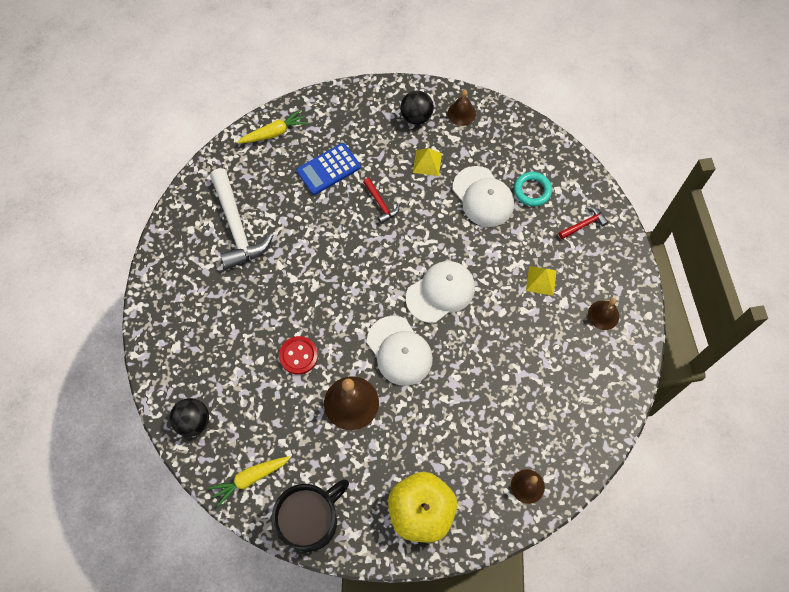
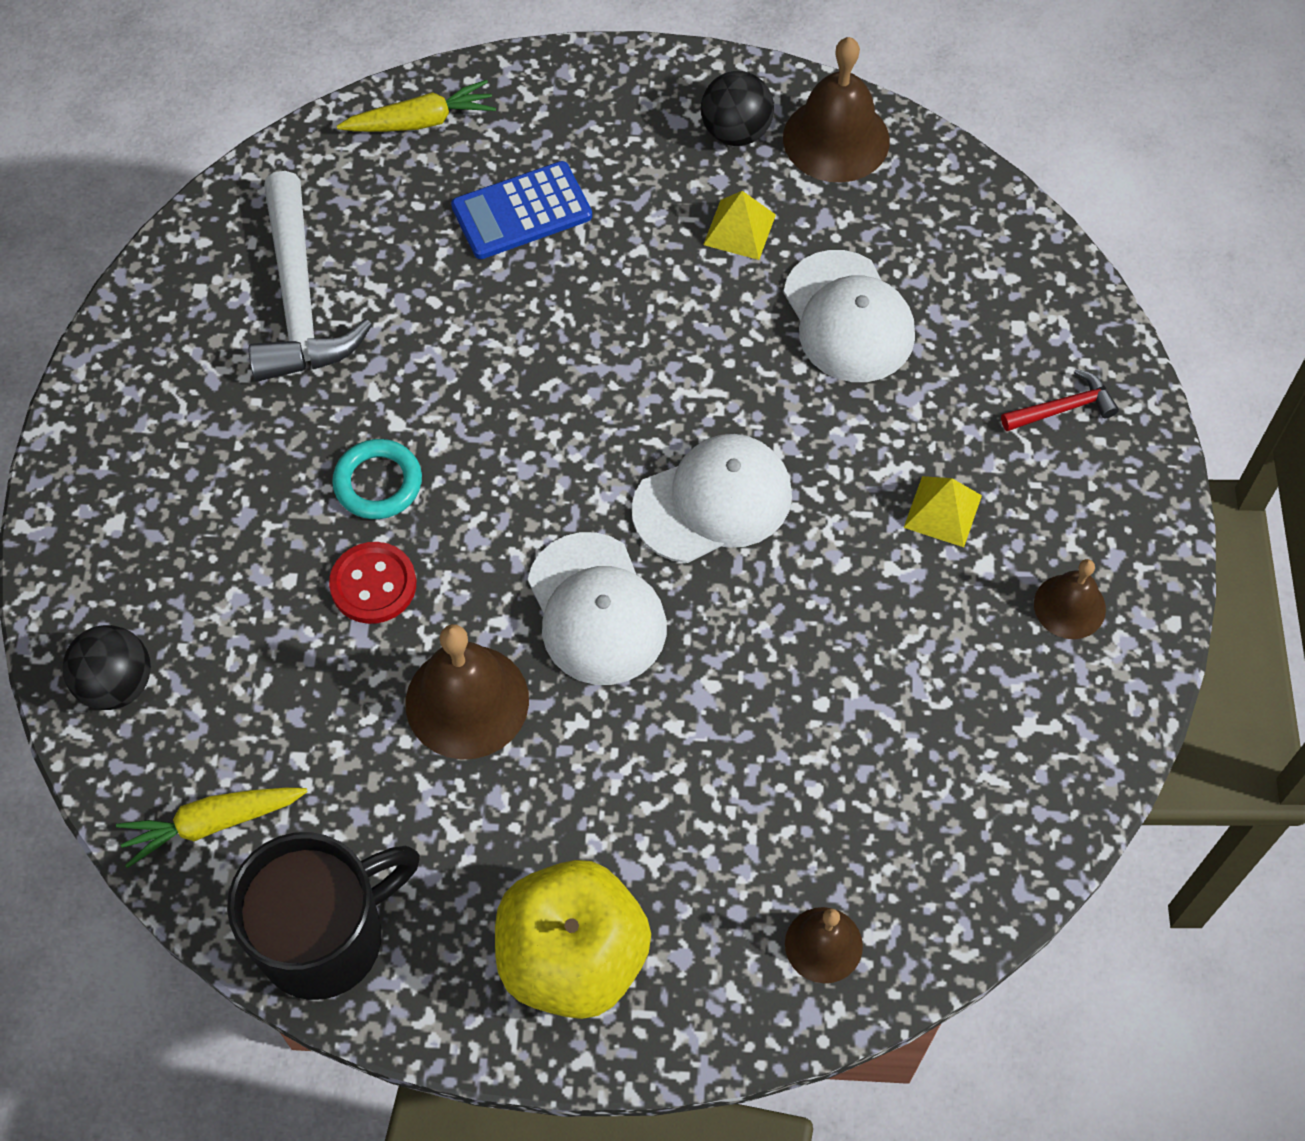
camera: 10 degrees right, 5 degrees down
(380, 204) = (619, 299): red hammer -> none
(461, 113) = (836, 139): brown bell -> brown bell, size x1.68
(532, 190) = (961, 320): turquoise ring -> turquoise ring (378, 483)

